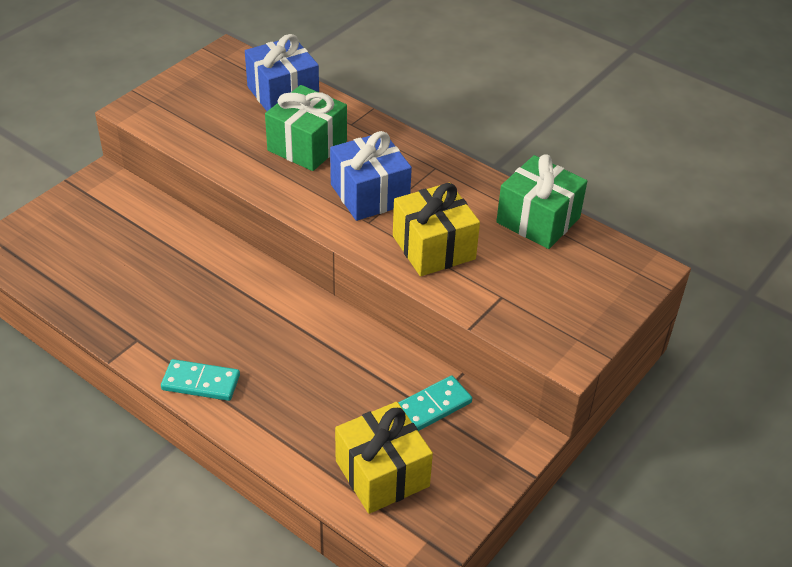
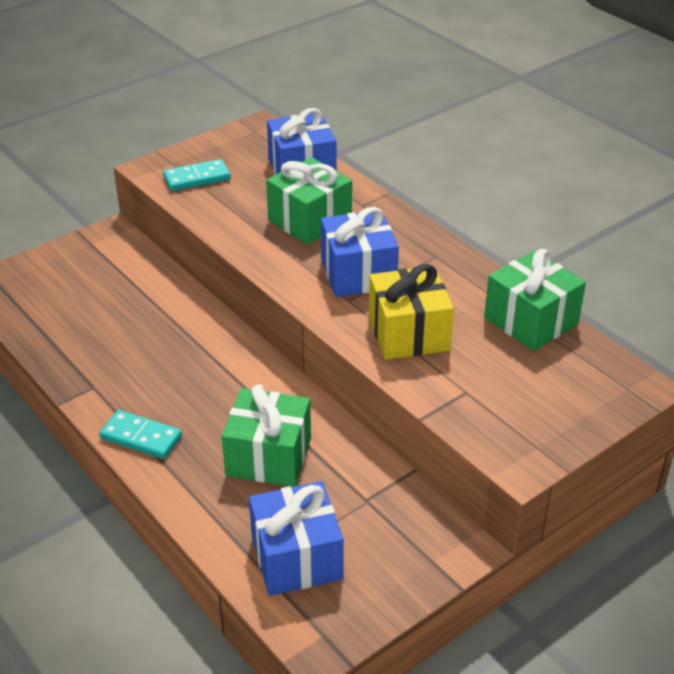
camera: 15 degrees right, 5 degrees down
(327, 382) = (268, 456): none -> green gift
(382, 473) = (296, 557): yellow gift -> blue gift
(433, 406) = (372, 498): turquoise domino -> turquoise domino (197, 178)

